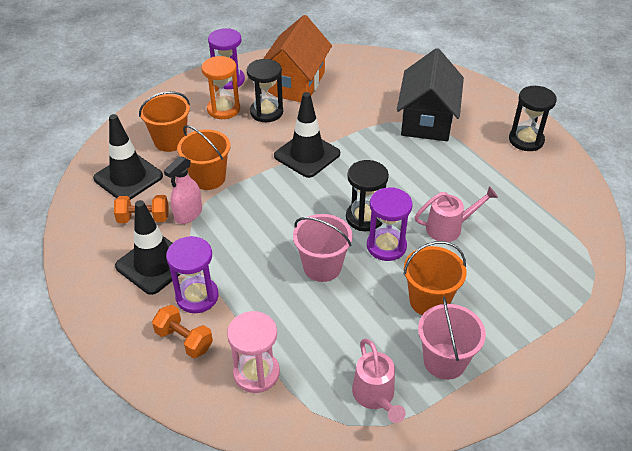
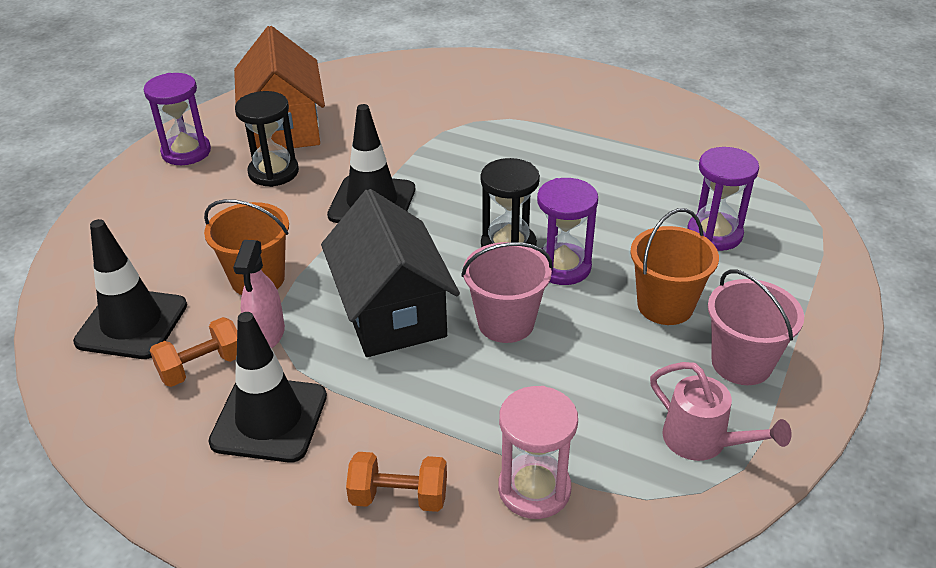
camera: 30 degrees left, 5 degrees down
(170, 141) = (160, 254): orange bucket -> none
(197, 296) = (369, 432): purple hourglass -> purple hourglass (714, 234)
(223, 109) = (208, 189): orange hourglass -> none
(427, 120) = (487, 114): black house -> black house (392, 312)
(449, 228) = (616, 218): pink watering can -> none
(526, 140) = (615, 98): black hourglass -> none

